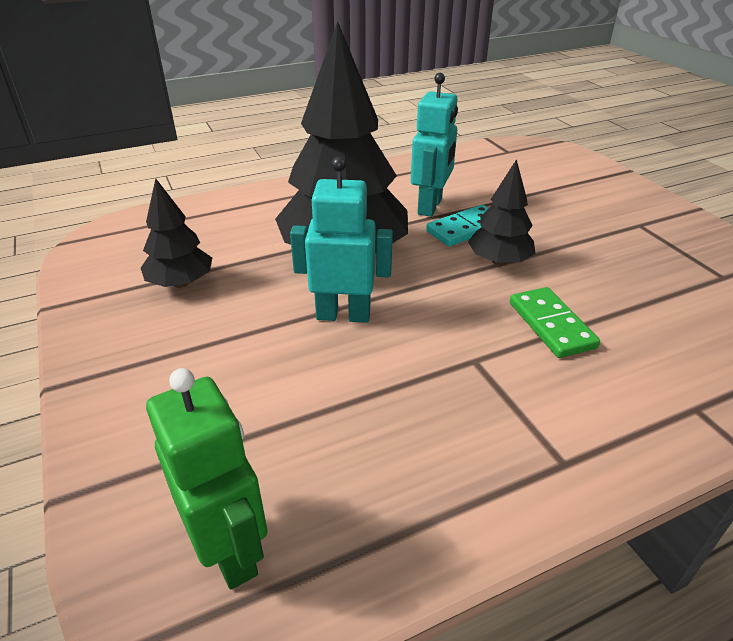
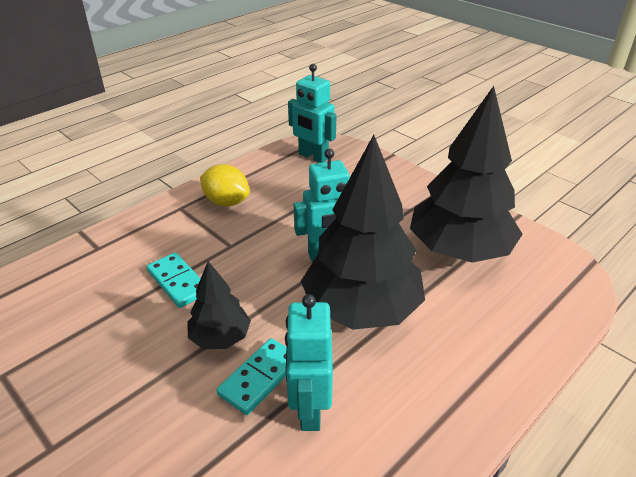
camera: 160 degrees right, 0 degrees up
(181, 283) = (459, 250): black tree -> black tree, size x2.01
(230, 550) = (313, 157): green robot -> turquoise robot
(470, 452) = (226, 202): none -> yellow lemon
(551, 325) = (178, 282): green domino -> turquoise domino

